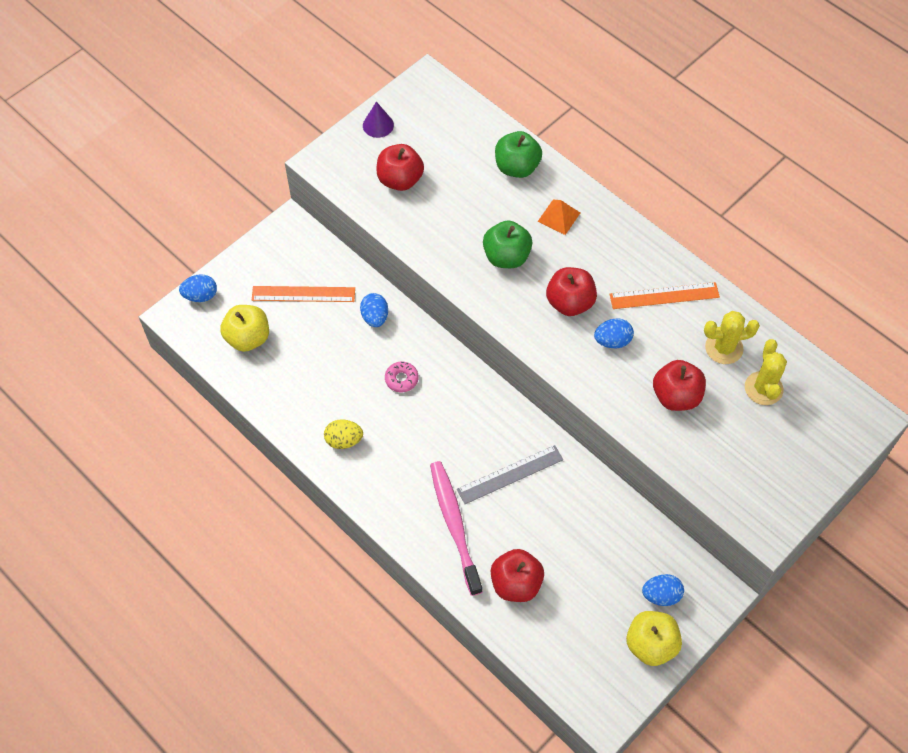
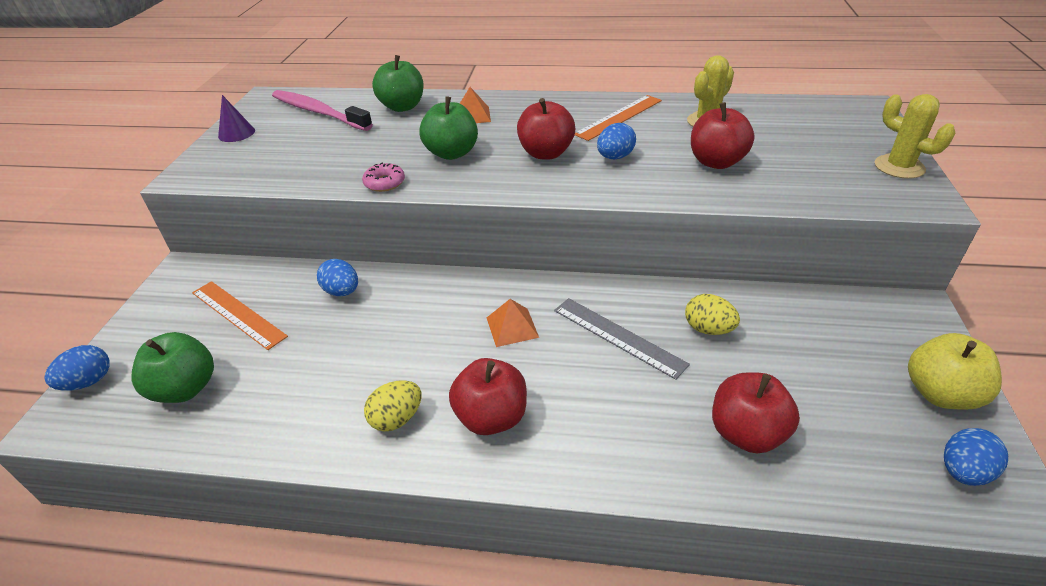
camera: 35 degrees left, 20 degrees down
(248, 338) = (185, 388): yellow apple -> green apple
(303, 294) = (238, 314): orange ruler -> orange ruler turned 75 degrees clockwise
(400, 180) = (290, 153): red apple -> red apple (491, 417)
(401, 379) = (418, 324): pink donut -> pink donut (384, 183)
(454, 421) = (512, 327): none -> orange pyramid
(454, 525) = (614, 420): pink toothbrush -> pink toothbrush (318, 112)
(510, 474) = (618, 336): grey ruler -> grey ruler turned 75 degrees counterclockwise
(569, 509) = (708, 329): none -> yellow egg
(661, 595) = (882, 344): blue egg -> blue egg (963, 471)
(763, 388) = (771, 127): yellow cactus -> yellow cactus (899, 167)

